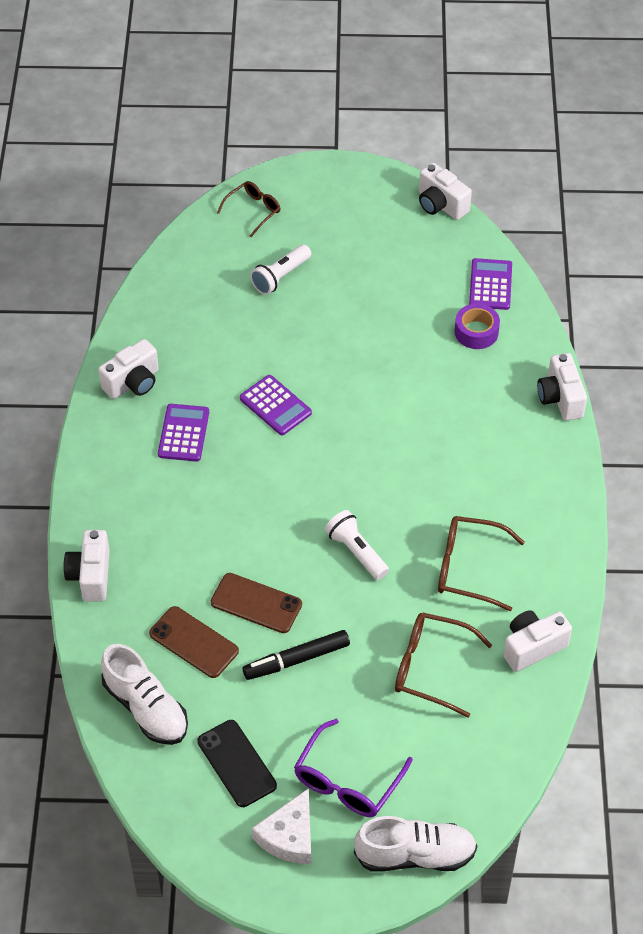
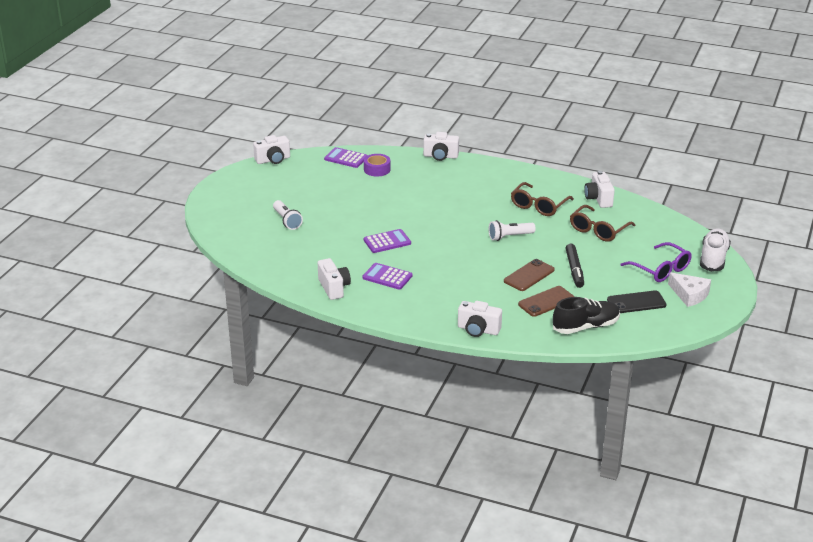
camera: 70 degrees left, 20 degrees down
(146, 708) = (585, 327): white shoe -> black shoe
(253, 210) = (224, 219): brown glasses -> none

